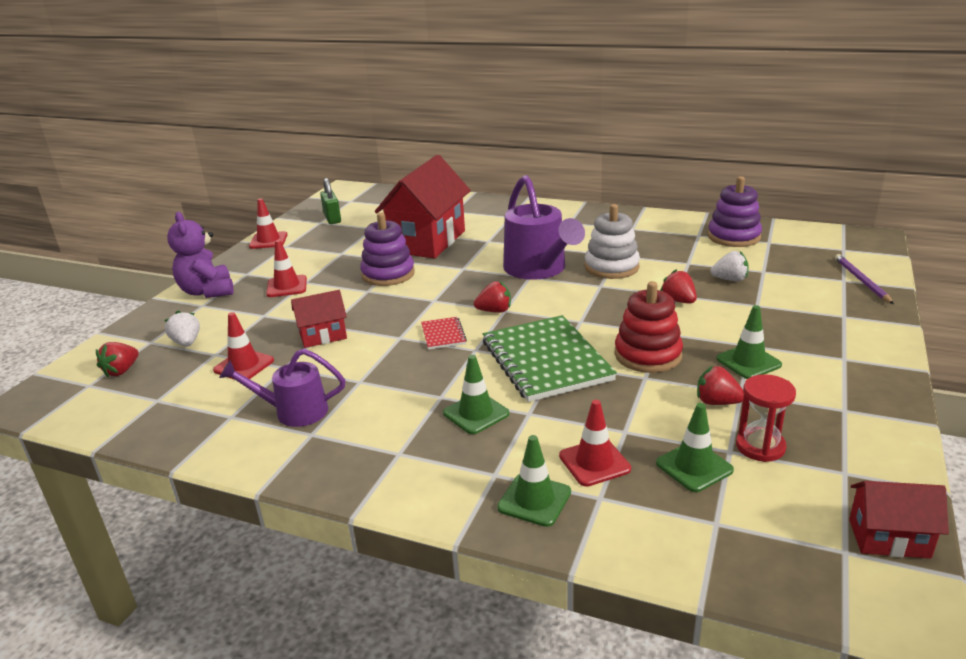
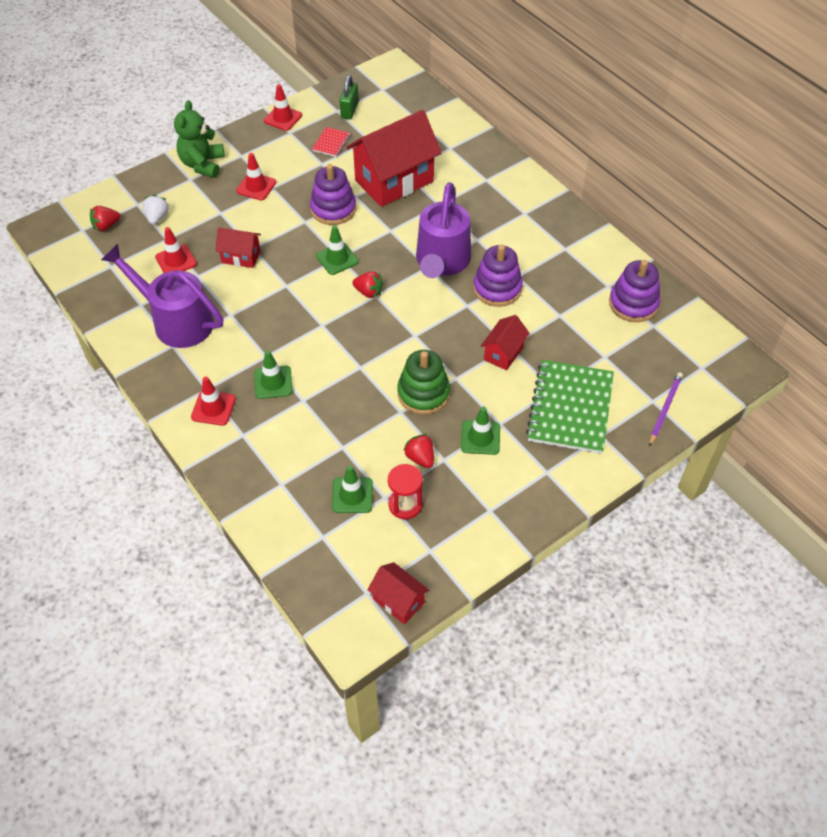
camera: 30 degrees right, 25 degrees up
(207, 291) = (202, 164): purple teddy bear -> green teddy bear
(293, 411) = (175, 320): purple watering can -> purple watering can, size x1.64
(443, 334) = (315, 298): red notebook -> red notebook (331, 143)
(534, 500) = (247, 465): green traffic cone -> green traffic cone (337, 259)
(546, 360) = (355, 361): green notebook -> green notebook (570, 408)
(594, 462) = (302, 459): red traffic cone -> red traffic cone (213, 408)
(611, 267) = (497, 288): white stacking toy -> purple stacking toy
(647, 355) = (423, 393): red stacking toy -> green stacking toy
(678, 301) = (503, 353): red strawberry -> red house
(730, 279) = (567, 351): white strawberry -> none

